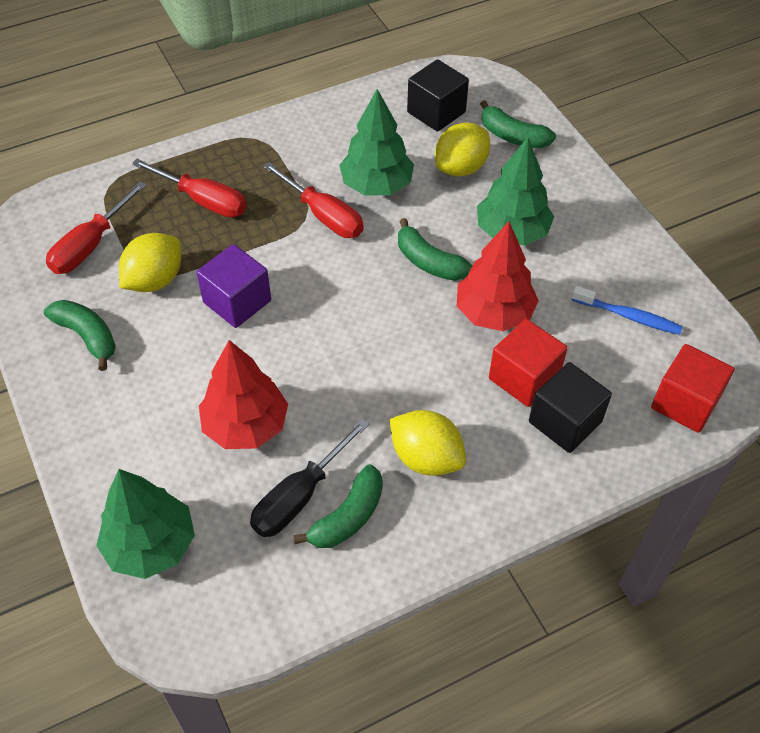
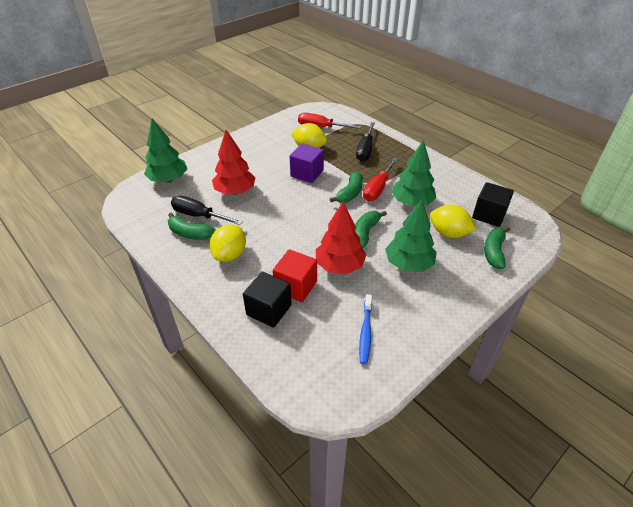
camera: 75 degrees right, 10 degrees down
(87, 336) = (270, 139): green banana -> green banana (350, 193)
(204, 201) = (365, 150): red screwdriver -> black screwdriver
(685, 403) = (302, 373): red cube -> none

